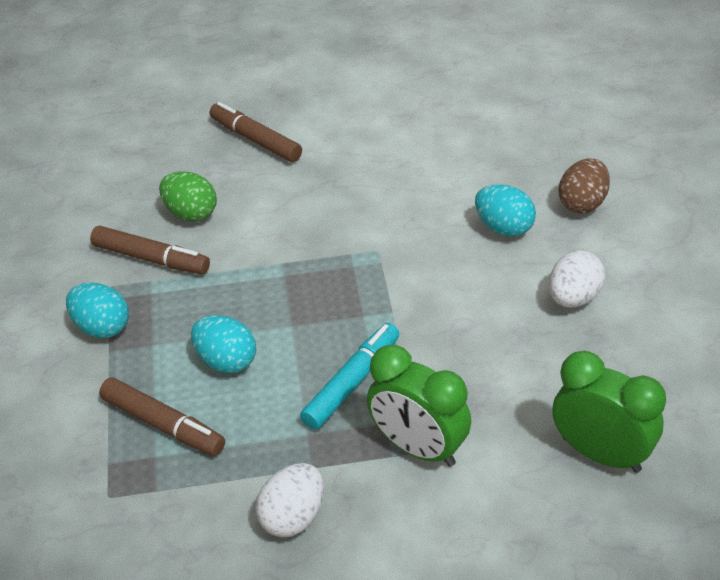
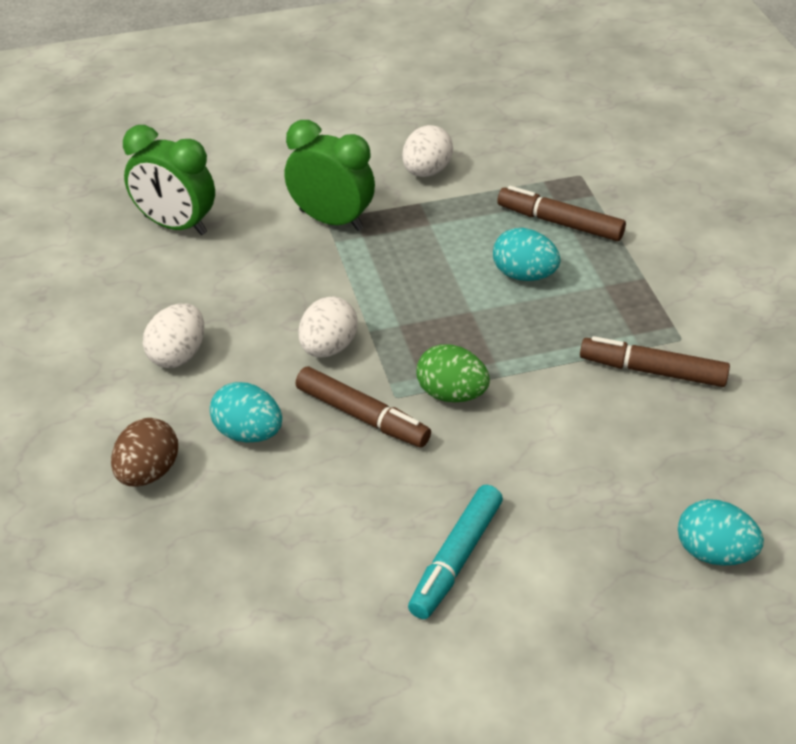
camera: 170 degrees right, 0 degrees up
(102, 327) = (664, 297): turquoise egg -> turquoise egg (714, 553)
(191, 213) = (634, 430): green egg -> green egg (451, 394)
(255, 140) = (597, 551): brown marker -> brown marker (362, 416)
(352, 383) = (398, 264): turquoise marker -> turquoise marker (456, 559)
(433, 296) = (328, 347): none -> white egg

